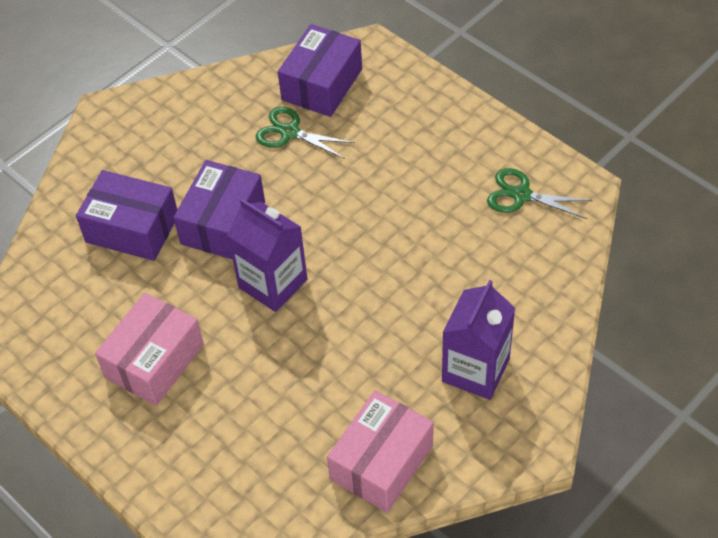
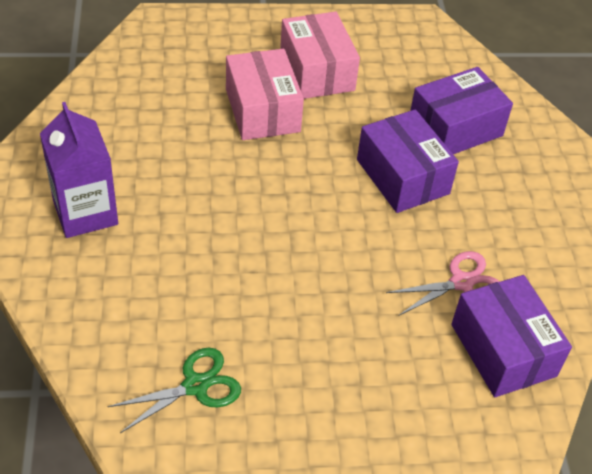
camera: 125 degrees right, 5 degrees down
(273, 283) = (308, 164): purple carton -> none
(290, 132) = (461, 283): green scissors -> pink scissors
(381, 462) = (94, 116): pink box -> pink box (262, 110)

